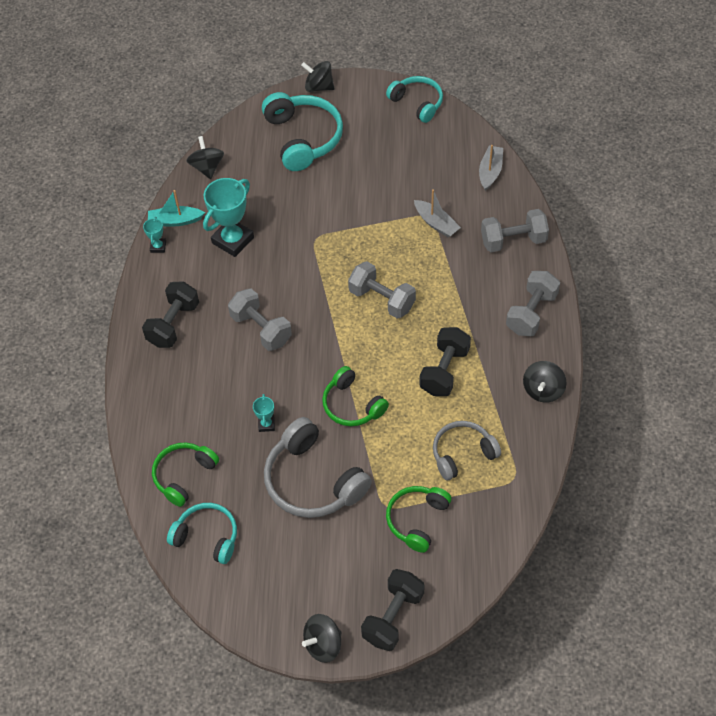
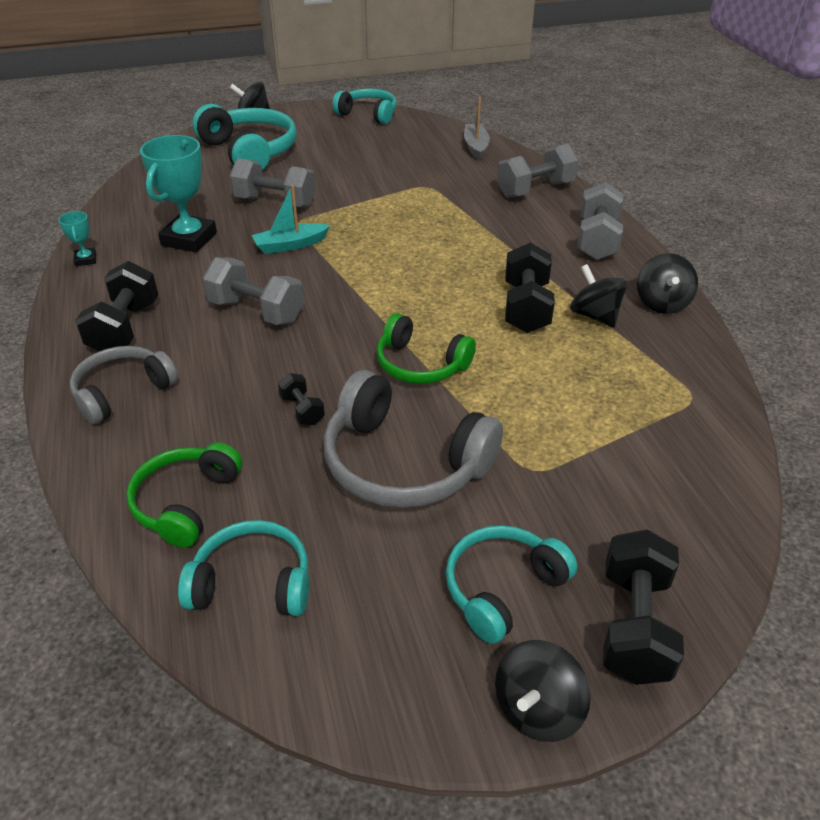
camera: 20 degrees left, 15 degrees down
(175, 221) = (105, 234): turquoise boat -> turquoise boat (290, 245)
(207, 167) = (137, 187): black spinning top -> black spinning top (595, 316)
(266, 424) = (302, 410): turquoise trophy -> black dumbbell
(335, 577) = (503, 589): none -> turquoise headphones
(382, 299) = (408, 259): grey dumbbell -> grey dumbbell (275, 202)
(417, 520) = (590, 477): green headphones -> none
(436, 223) = (438, 190): grey boat -> none
(462, 454) = (605, 385): grey headphones -> grey headphones (123, 392)

